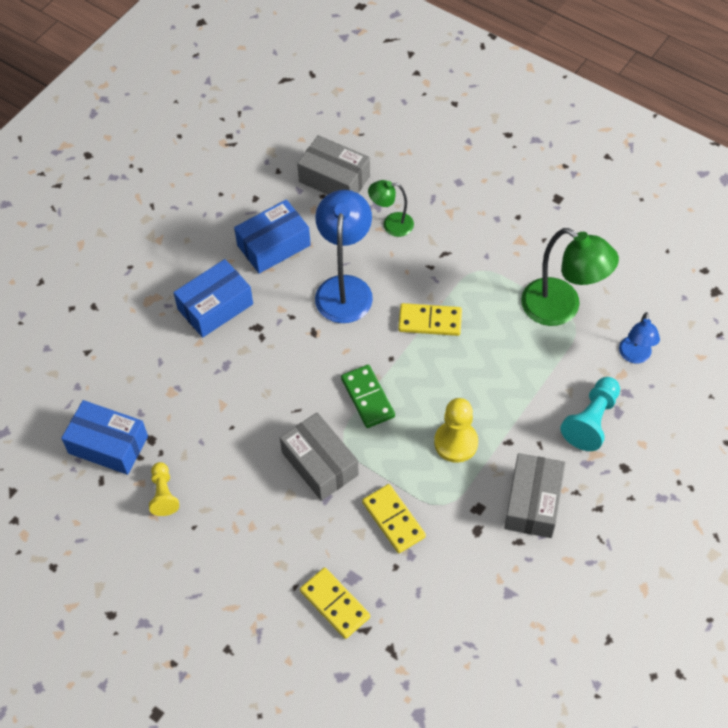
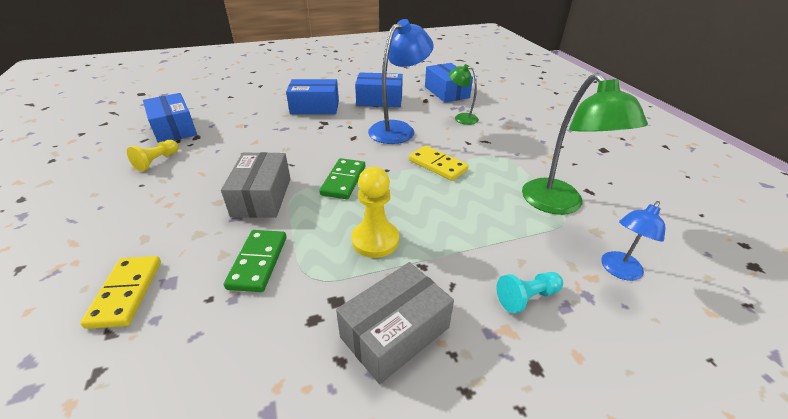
camera: 35 degrees right, 20 degrees down
(334, 179) = (446, 92): grey box -> blue box
(393, 520) = (258, 262): yellow domino -> green domino
(591, 421) = (527, 297): turquoise pawn -> turquoise pawn, size x0.66

